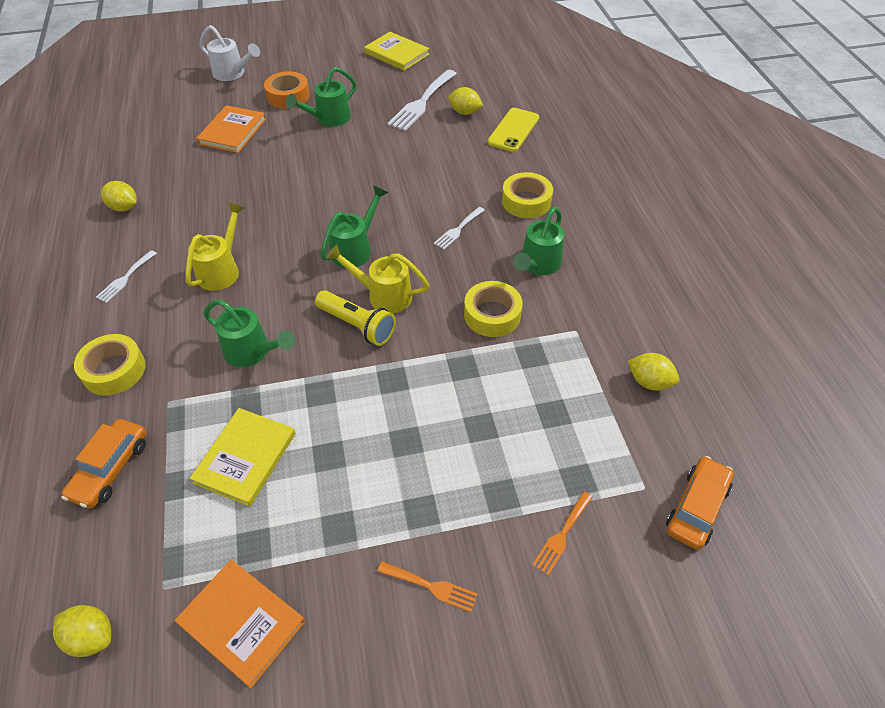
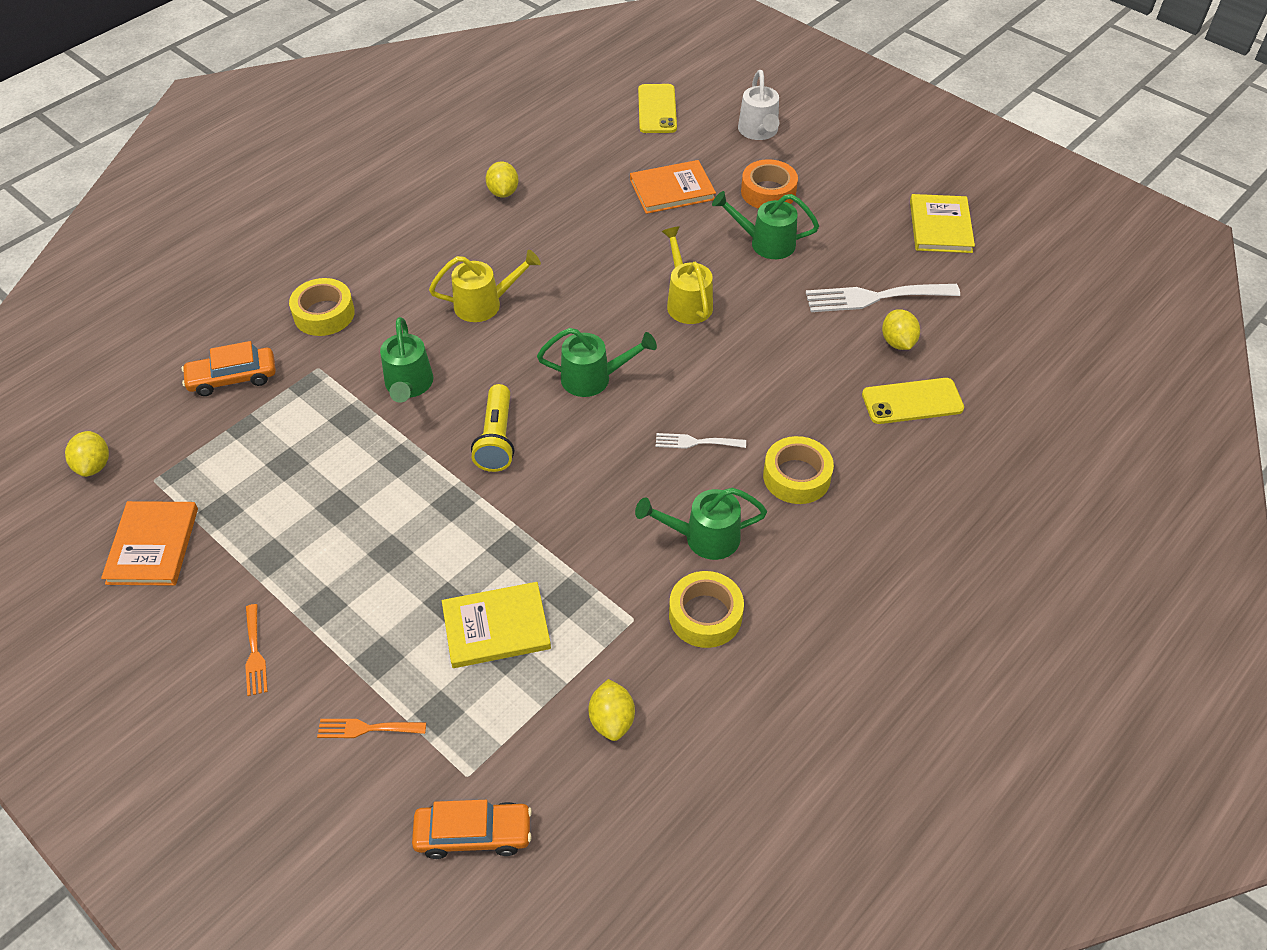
camera: 55 degrees right, 0 degrees up
(125, 278) = (423, 251): white fork -> none
(151, 101) = (657, 109): none -> yellow phone
(245, 458) = (297, 453): yellow book -> yellow book (496, 627)
(383, 295) = (551, 436): yellow watering can -> yellow watering can (687, 302)
(492, 315) = (596, 535): yellow tape -> yellow tape (705, 615)

